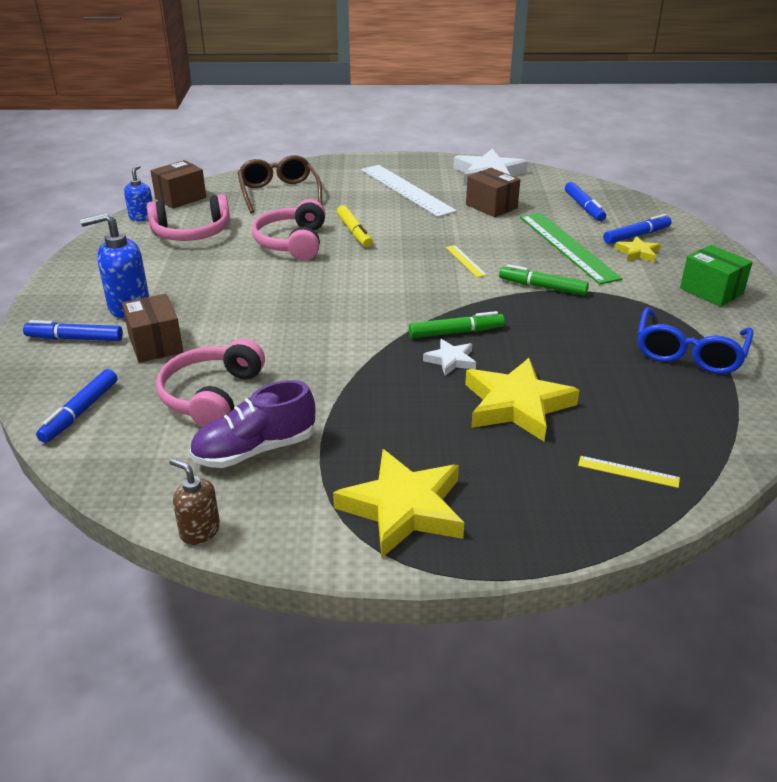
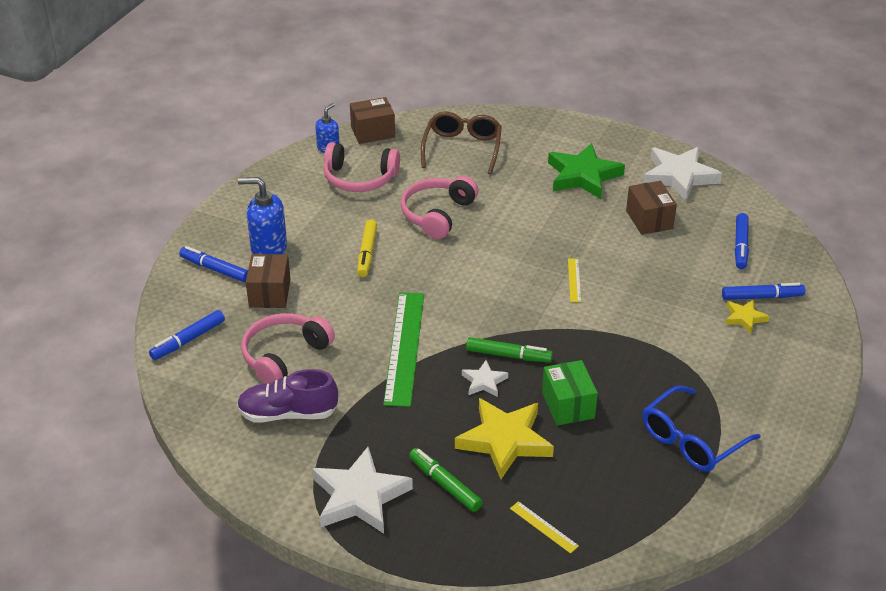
camera: 25 degrees right, 5 degrees up
(199, 531) = (217, 464): brown soap dispenser -> none
(354, 232) = (499, 217): yellow marker -> yellow marker (367, 253)
(403, 508) = (359, 496): yellow star -> white star
(406, 190) = (583, 176): white ruler -> green star
(542, 287) = (620, 330): green marker -> green marker (445, 484)
(568, 246) = (683, 291): green ruler -> green ruler (405, 347)
(711, 291) = (775, 383): green box -> green box (568, 405)

